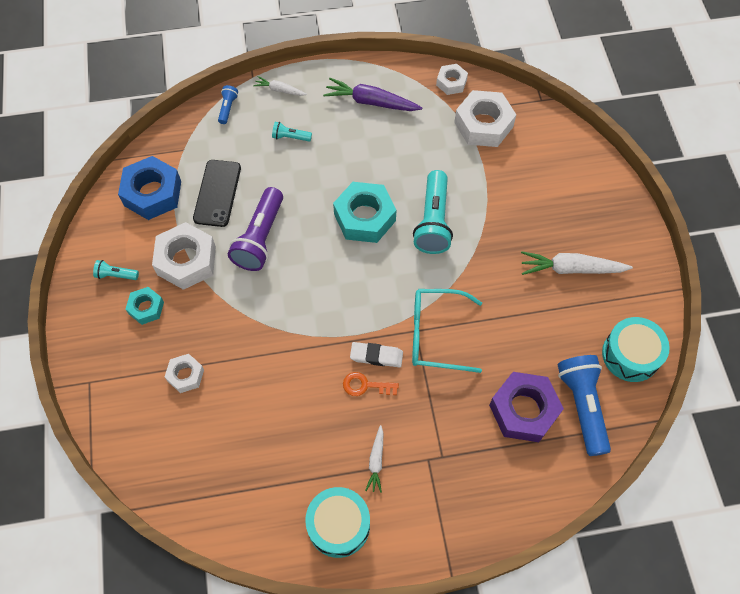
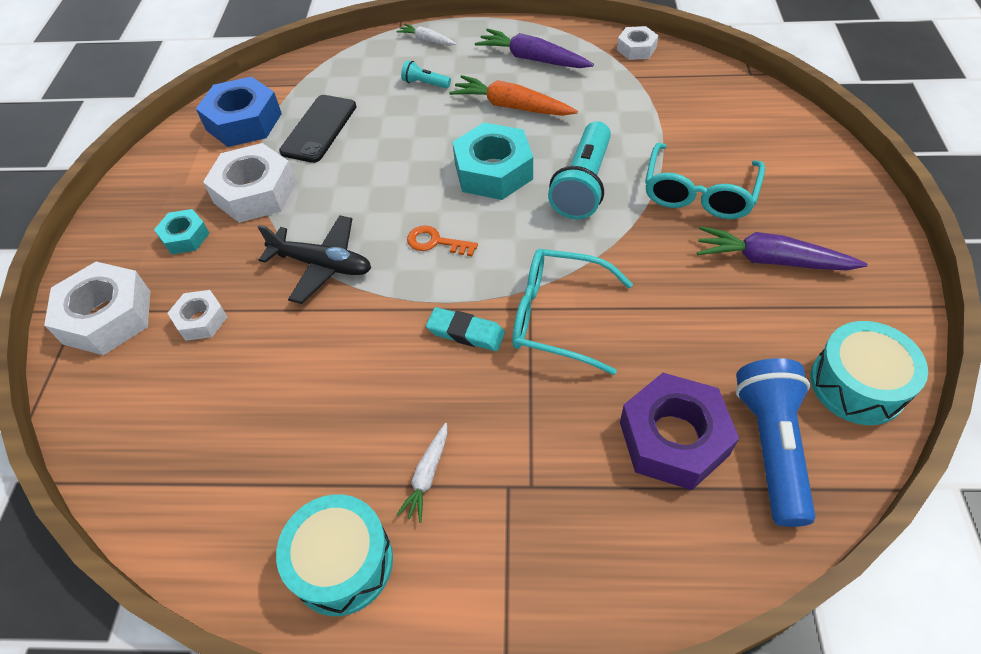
camera: 15 degrees right, 10 degrees down
(116, 275) = (165, 198): turquoise flashlight -> none
(228, 108) = (361, 51): blue flashlight -> none
(259, 317) = (322, 265): none -> black plane
(260, 238) = (354, 179): purple flashlight -> none
(365, 153) = (511, 106): none -> orange carrot
(365, 385) = (440, 368): orange key -> orange key (436, 242)
(376, 356) = (466, 332): white eraser -> turquoise eraser
(483, 124) = (670, 91): white nut -> white nut (107, 317)
(516, 219) = (698, 193): none -> turquoise glasses
(571, 269) = (771, 260): white carrot -> purple carrot

